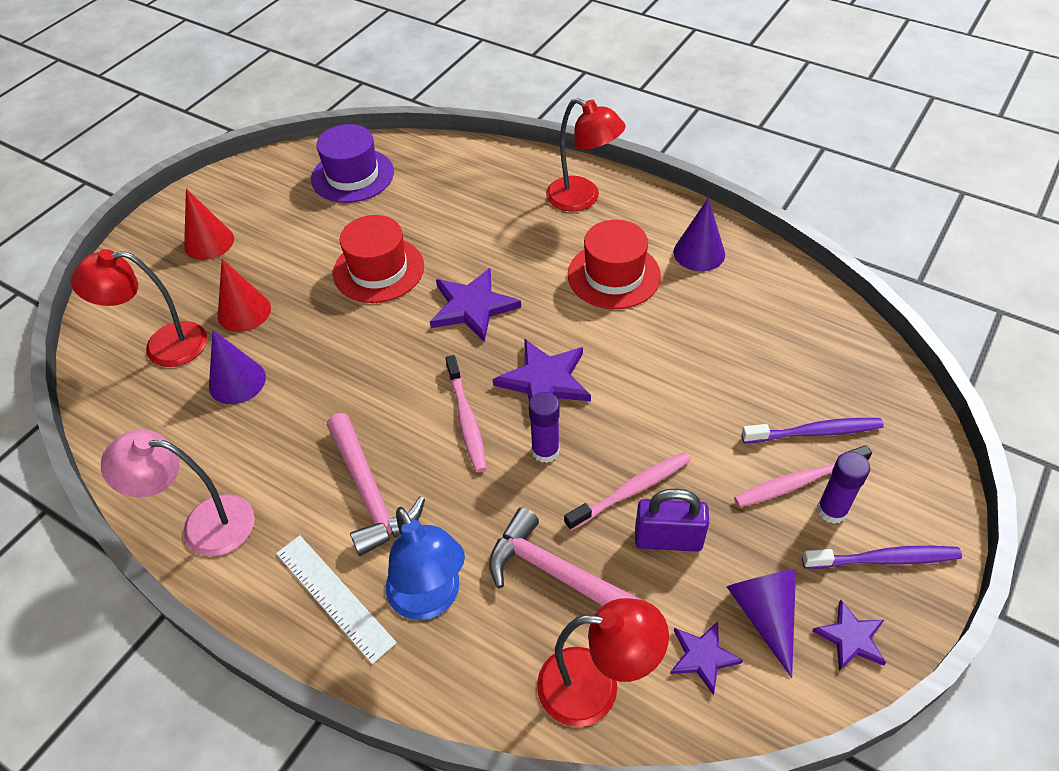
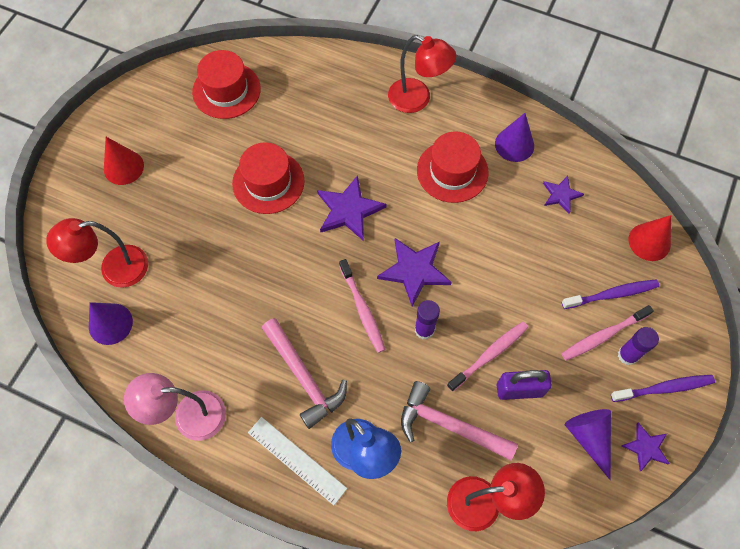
camera: 10 degrees left, 15 degrees up
(237, 381) = (181, 294): purple cone -> purple cone (110, 324)
(244, 312) = (170, 231): red cone -> red cone (649, 242)
(352, 175) = (226, 90): purple hat -> red hat
(703, 656) = (552, 472): purple star -> purple star (561, 195)

